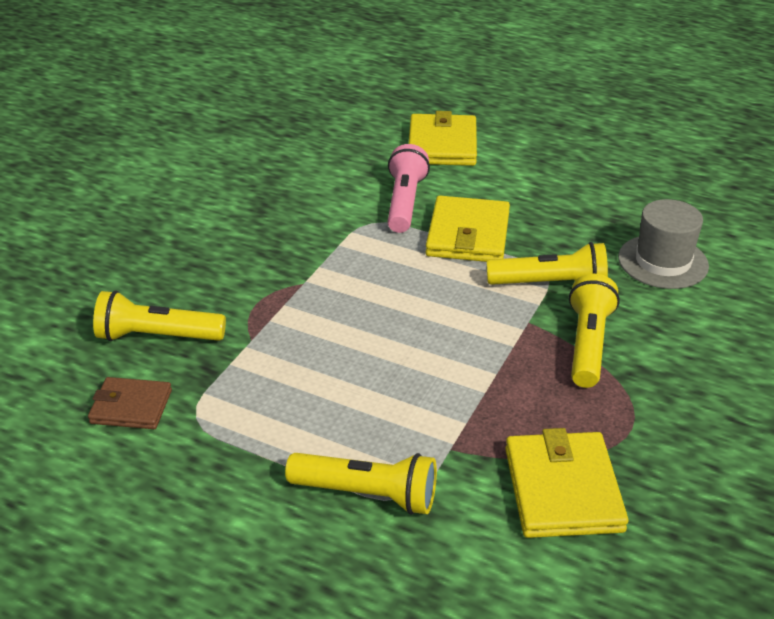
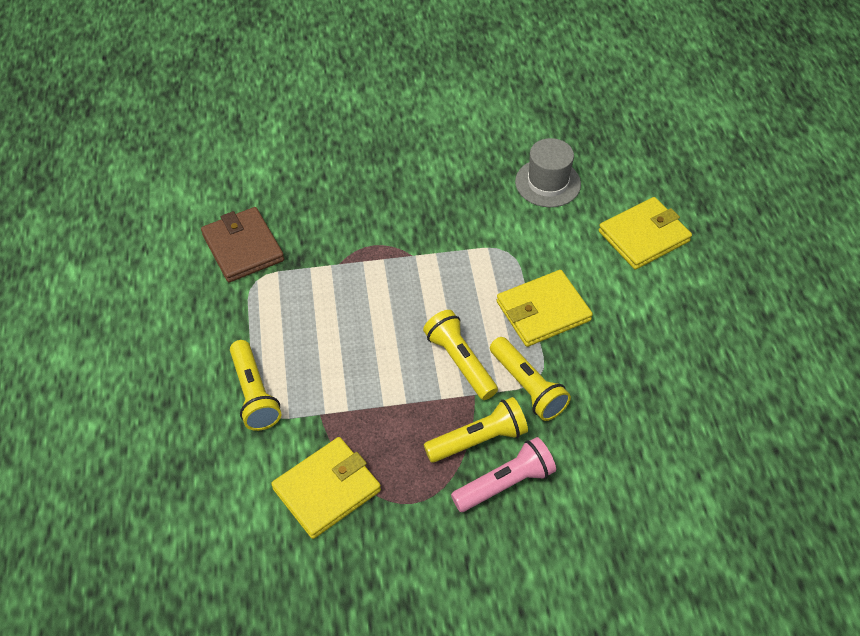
camera: 55 degrees right, 15 degrees up
(131, 407) = (243, 247): brown wallet -> brown wallet, size x1.60
(157, 336) = (306, 220): yellow flashlight -> yellow flashlight (460, 362)
(405, 202) = (548, 256): pink flashlight -> pink flashlight (505, 483)
(663, 262) = (617, 444): grey hat -> grey hat (548, 183)

